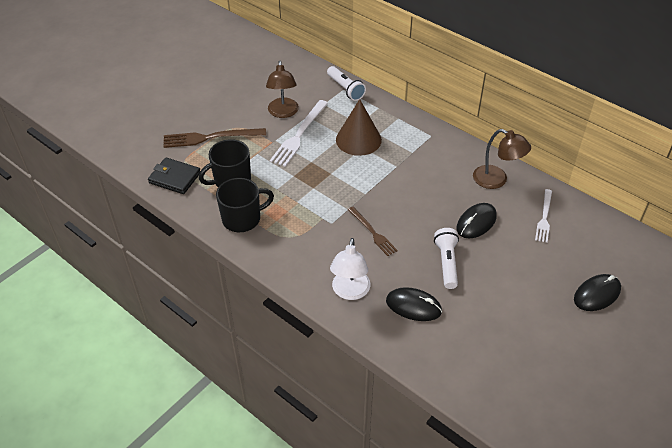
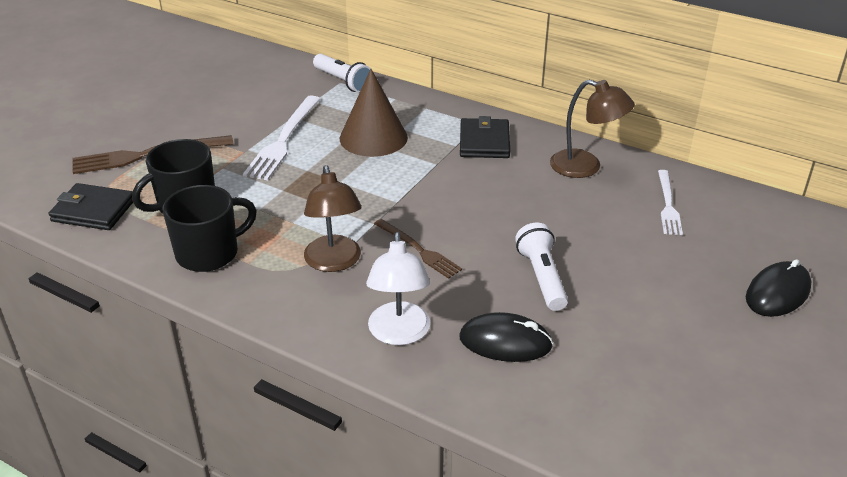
camera: 10 degrees left, 10 degrees down
(283, 113) = (255, 116): brown lamp -> brown lamp (334, 262)
(432, 151) = (484, 142): none -> black wallet
(476, 222) = (571, 221): black mouse -> none

